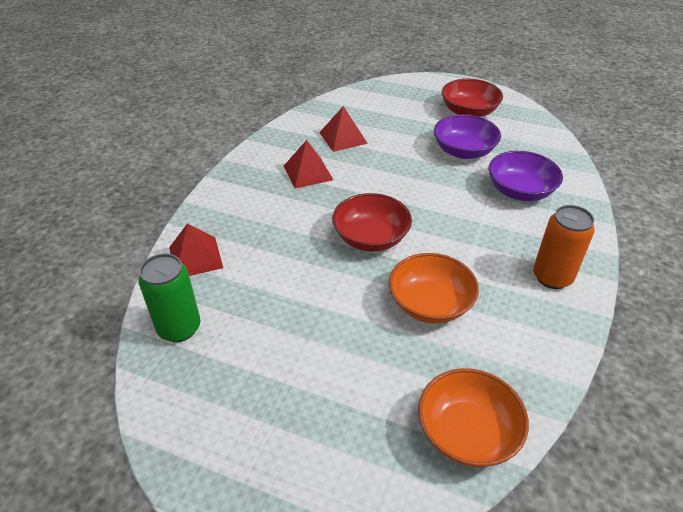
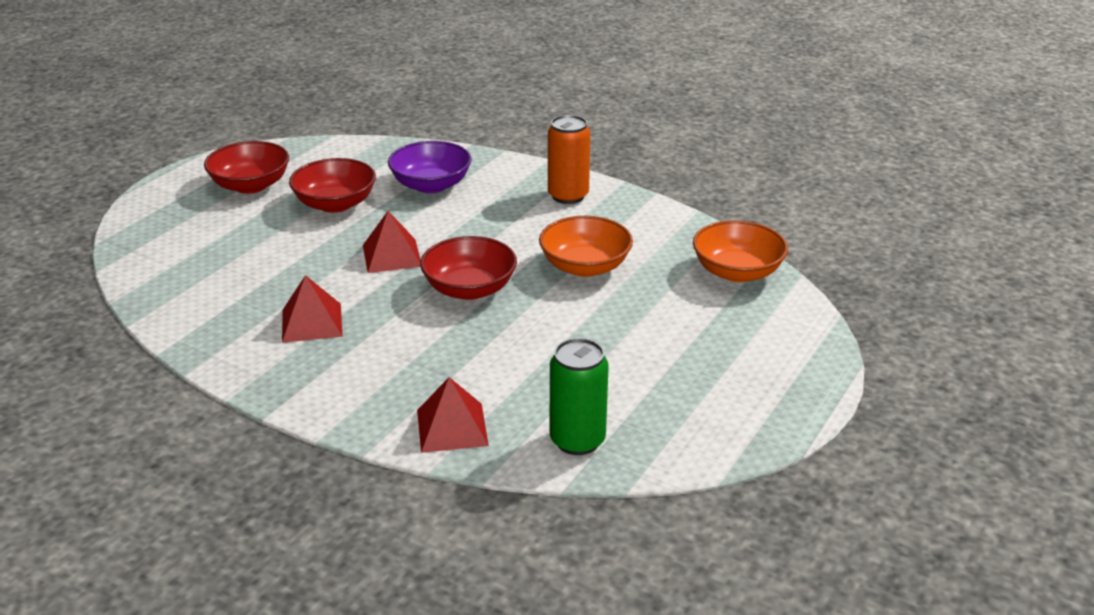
camera: 80 degrees left, 10 degrees down
(343, 137) = (244, 286): red pyramid -> red pyramid (392, 255)
(463, 151) = (335, 204): purple bowl -> red bowl

